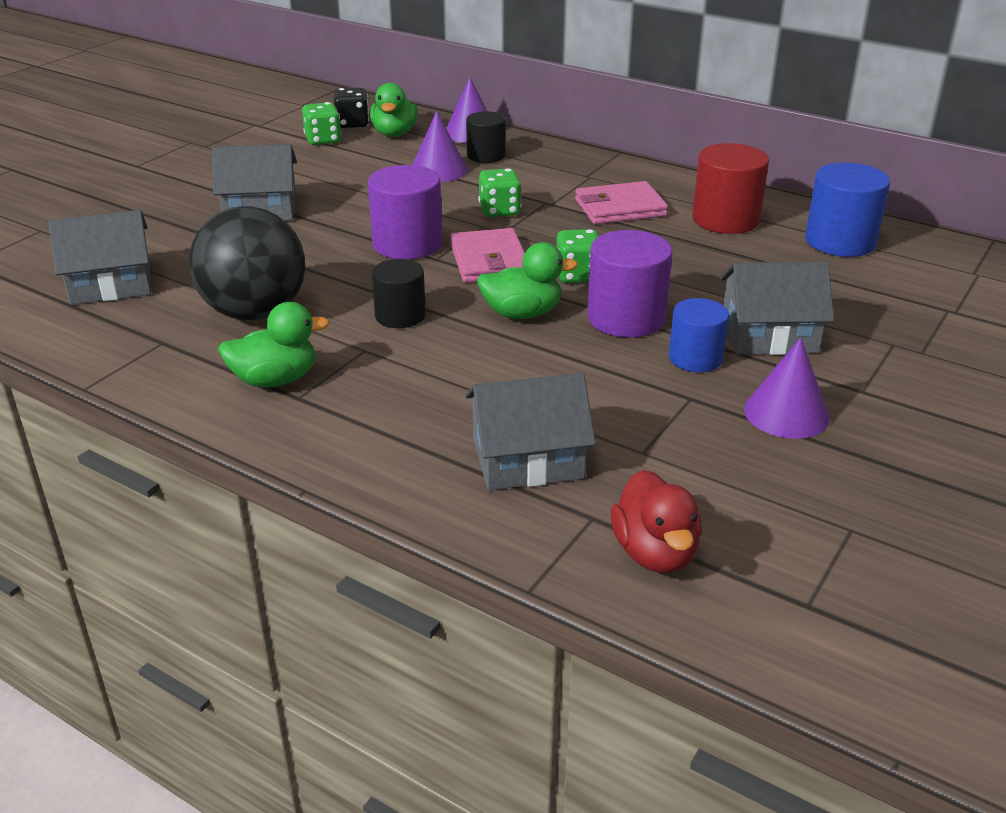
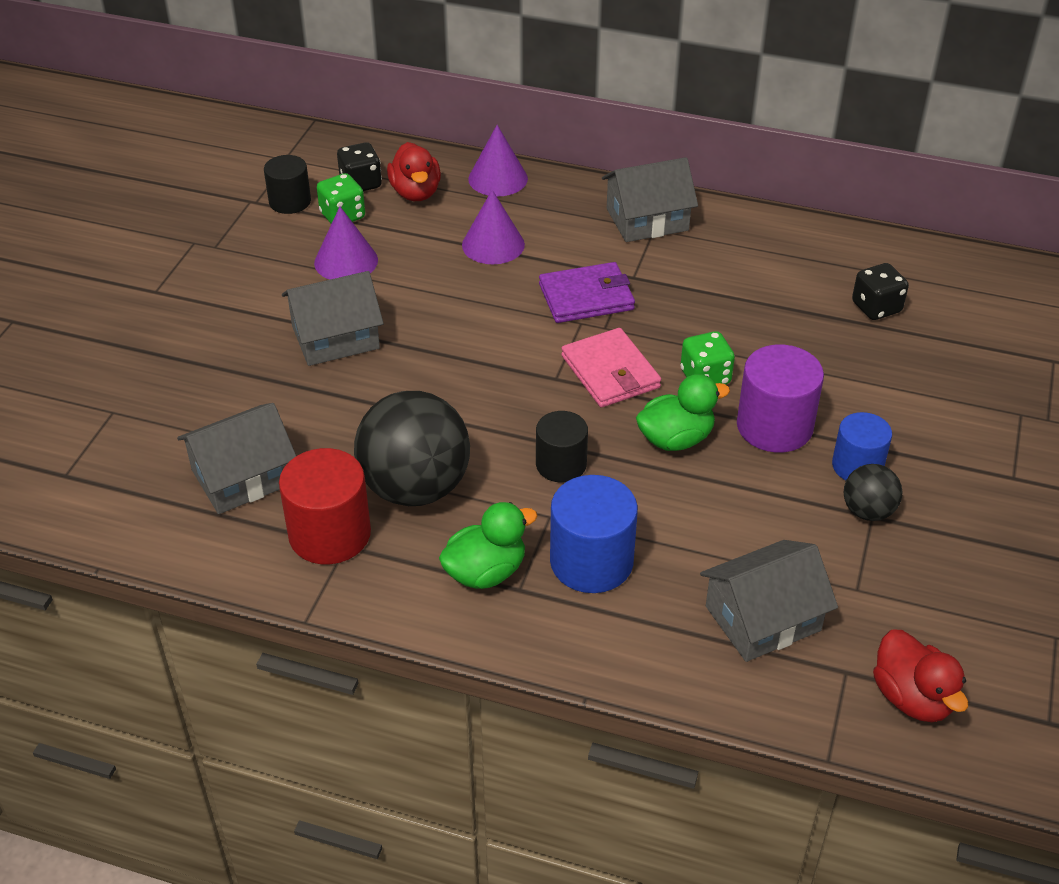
camera: 15 degrees left, 10 degrees up
(394, 133) = (416, 193): green duck -> red duck
(407, 244) = (517, 363): purple cylinder -> none
(486, 155) = (532, 213): black cylinder -> black cylinder (290, 202)
(499, 211) = (586, 297): green dice -> purple wallet
(620, 208) = (704, 272): pink wallet -> none
(688, 393) = (868, 511): none -> black ball
(725, 219) = (813, 272): red cylinder -> red cylinder (330, 534)
(769, 335) = (910, 423): grey house -> grey house (647, 219)
(776, 250) = (876, 307): none -> black dice
(786, 413) = (960, 518): purple cone -> purple cone (346, 261)
(840, 241) = (930, 284): blue cylinder -> blue cylinder (591, 561)

